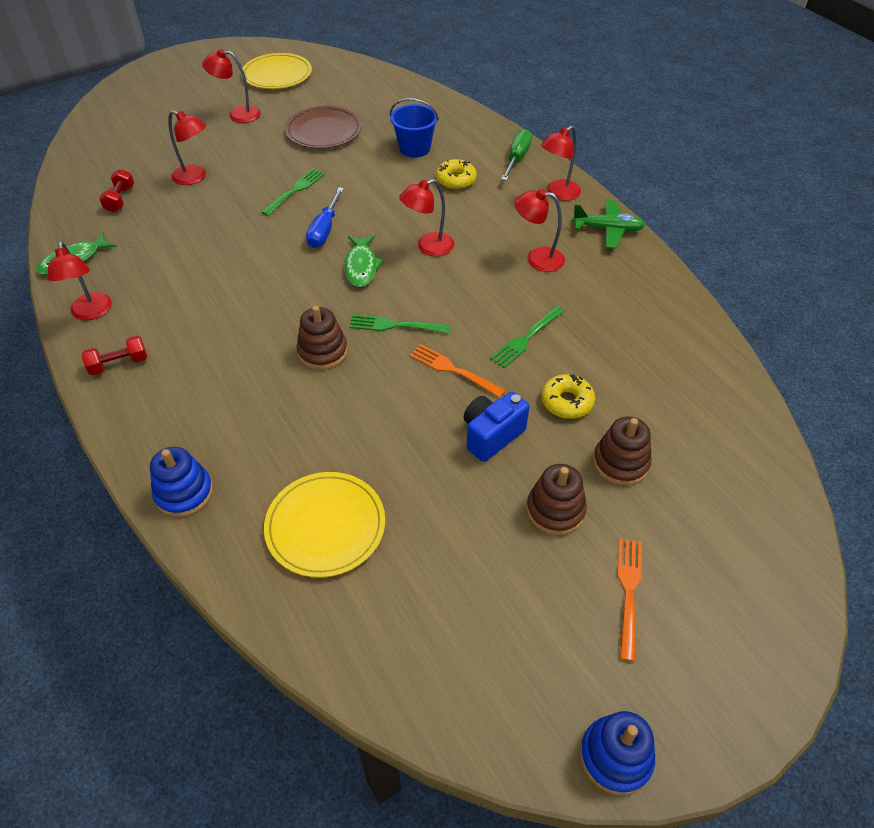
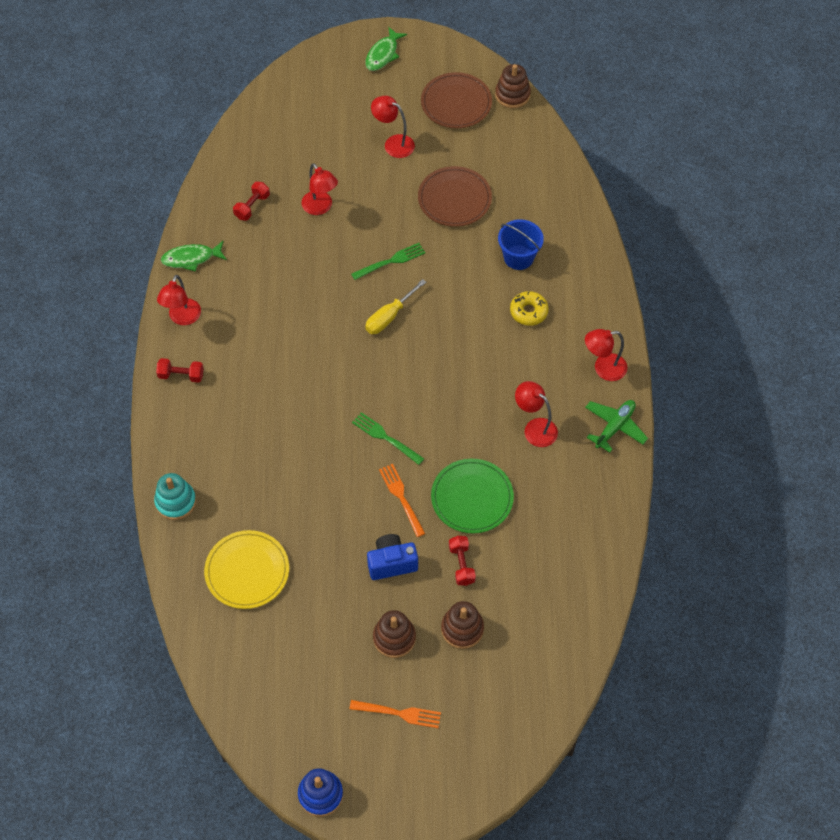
camera: 30 degrees right, 10 degrees up
(184, 493) = (175, 502): blue stacking toy -> turquoise stacking toy
(277, 74) = (456, 103): yellow plate -> brown plate
(323, 352) = (321, 435): brown stacking toy -> brown stacking toy (512, 95)
(324, 230) = (389, 316): blue screwdriver -> yellow screwdriver
(361, 266) = (395, 368): green fish -> green fish (383, 54)
(428, 247) = (458, 374): red lamp -> none
(517, 158) = (598, 311): green screwdriver -> none
(526, 338) = (472, 497): green fork -> green plate
(567, 402) = (461, 564): yellow donut -> red dumbbell
(607, 229) = (614, 427): green plane -> green plane turned 90 degrees counterclockwise
(628, 592) = (399, 713): orange fork -> orange fork turned 60 degrees clockwise

